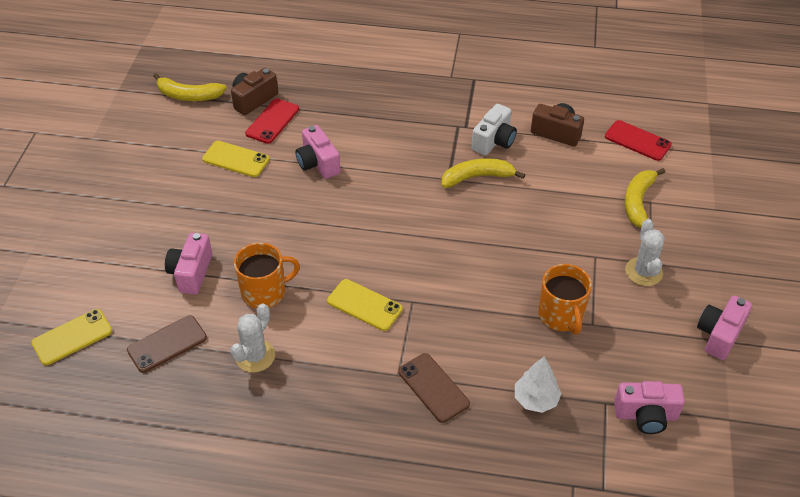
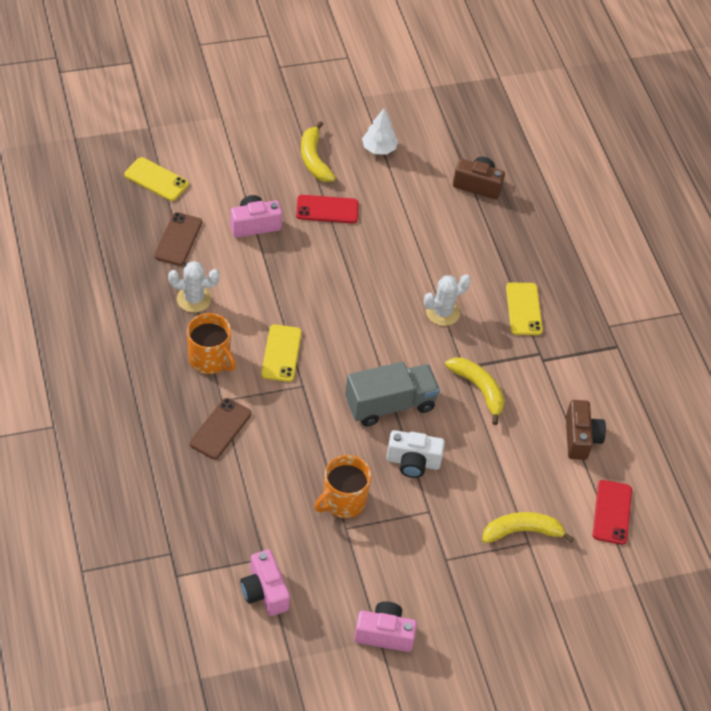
camera: 60 degrees right, 5 degrees up
(167, 344) = (178, 239): brown phone -> brown phone turned 75 degrees clockwise
(189, 95) = (454, 138): yellow banana -> yellow banana (314, 159)
(236, 159) = (396, 203): yellow phone -> yellow phone (524, 309)
(265, 292) = (260, 280): orange mug -> orange mug (210, 359)
(272, 121) = (458, 210): red phone -> red phone (327, 209)
(318, 163) = (425, 262): pink camera -> none
(465, 243) = (390, 404): none -> grey truck
(494, 141) = (536, 389): white camera -> white camera (413, 462)
(536, 399) = (243, 505): white tree -> white tree (379, 148)
(643, 272) = (431, 556): white cactus -> white cactus (442, 312)

